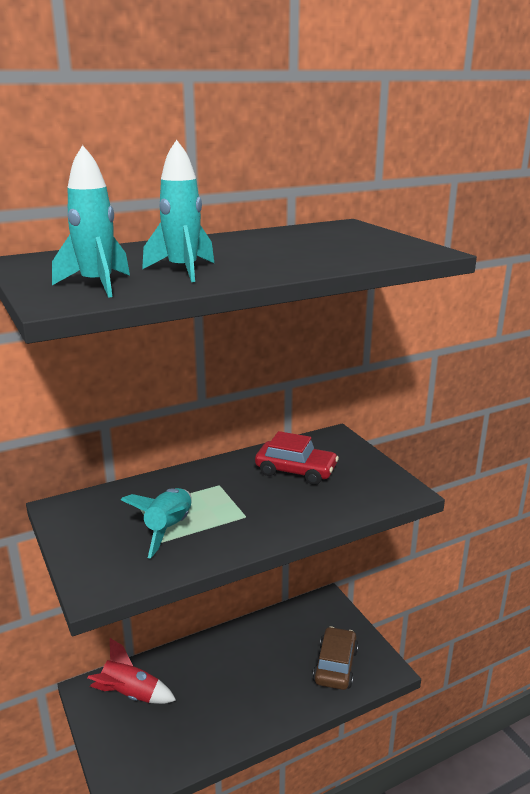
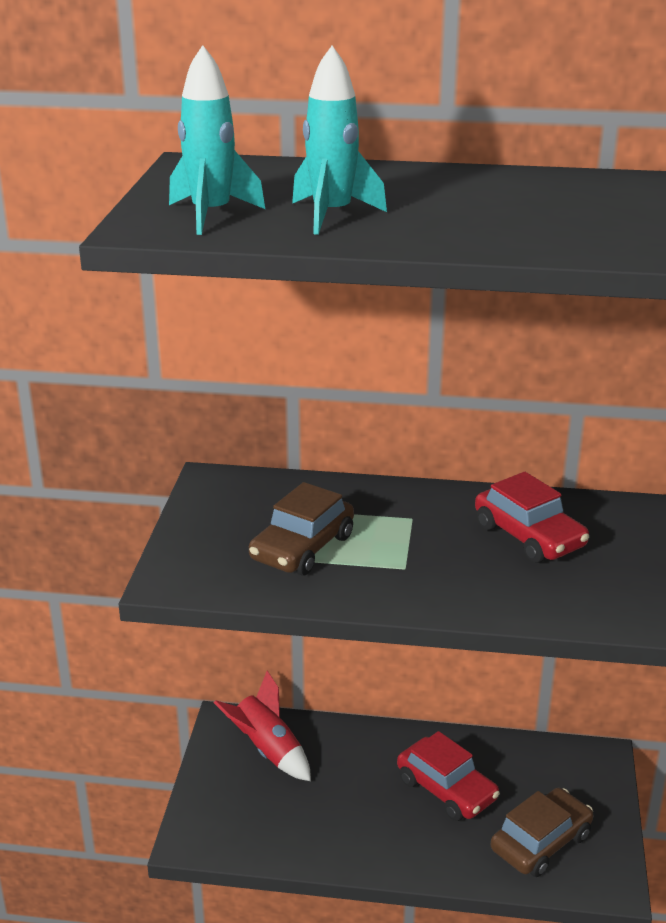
camera: 35 degrees right, 5 degrees up
(168, 529) = (302, 548): turquoise rocket -> brown car
(261, 661) = (446, 789): none -> red car

